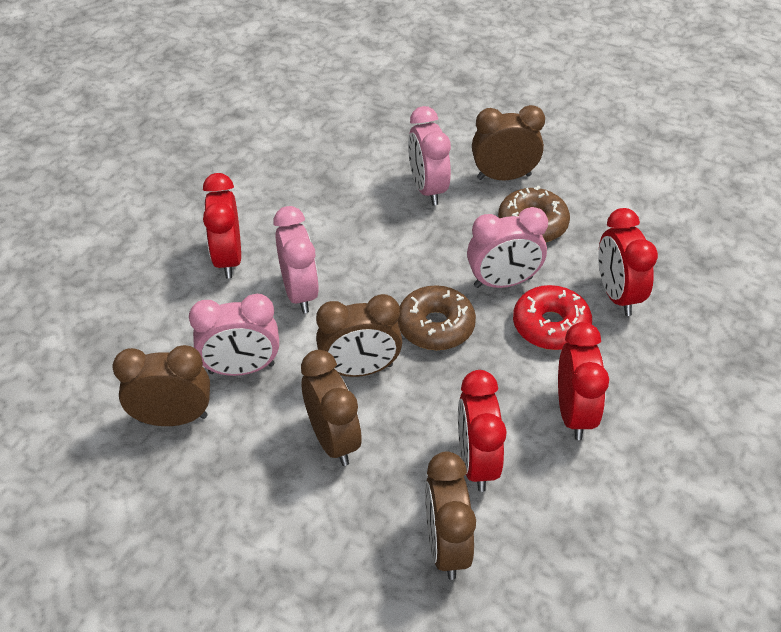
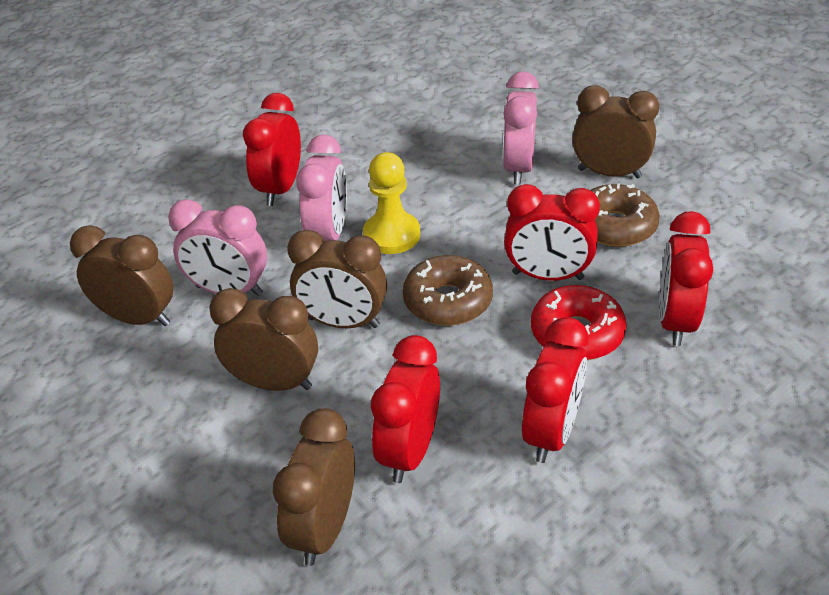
camera: 25 degrees right, 5 degrees down
(333, 440) = (274, 382): brown clock -> brown clock turned 75 degrees counterclockwise
(355, 278) = (391, 235): none -> yellow pawn
(503, 282) = (547, 276): pink clock -> red clock

